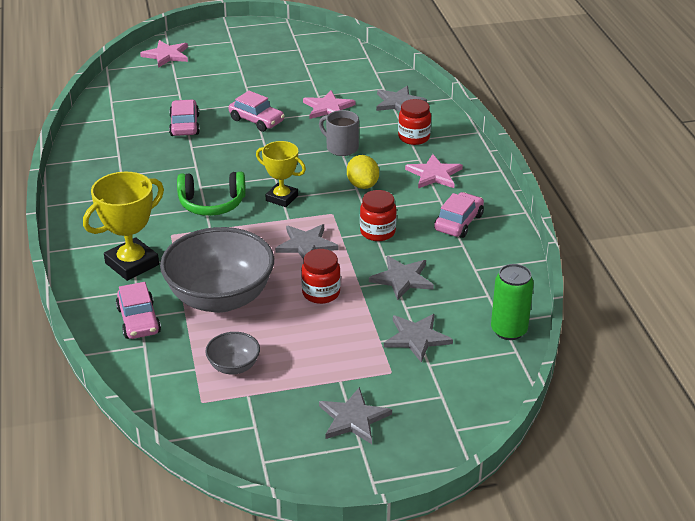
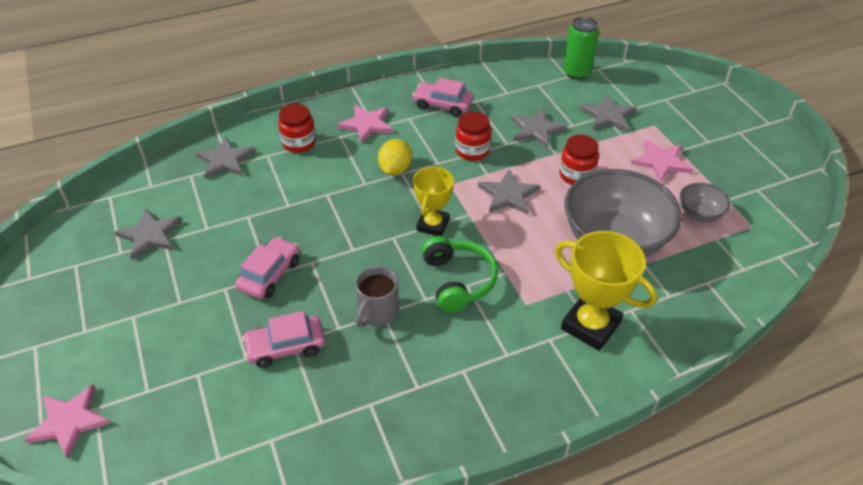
camera: 100 degrees left, 10 degrees up
(138, 320) = (675, 295): pink car -> none
(328, 108) = (237, 215): pink star -> pink star (661, 162)
(341, 148) = (325, 193): grey mug -> grey mug (377, 311)
(353, 418) = (715, 138): grey star -> grey star (150, 235)
(362, 185) = (395, 169): yellow lemon -> yellow lemon turned 45 degrees counterclockwise

